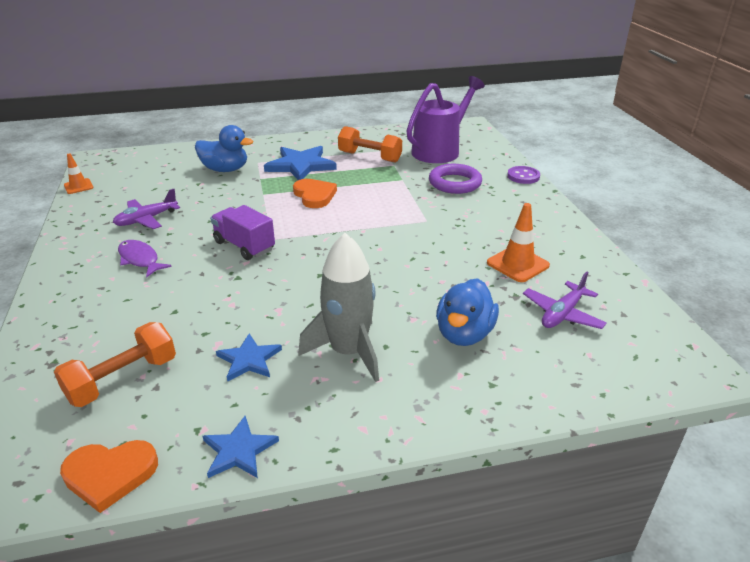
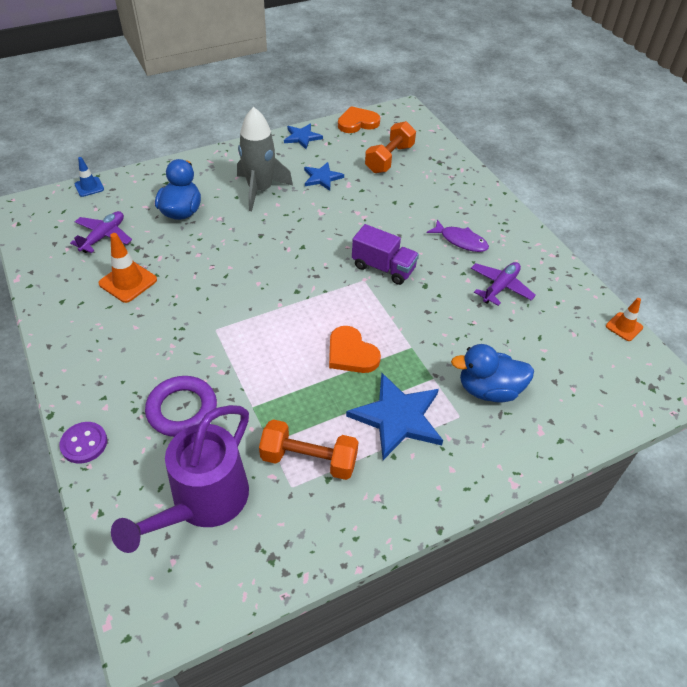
camera: 165 degrees right, 15 degrees up
(615, 392) = (89, 187): none -> blue traffic cone

